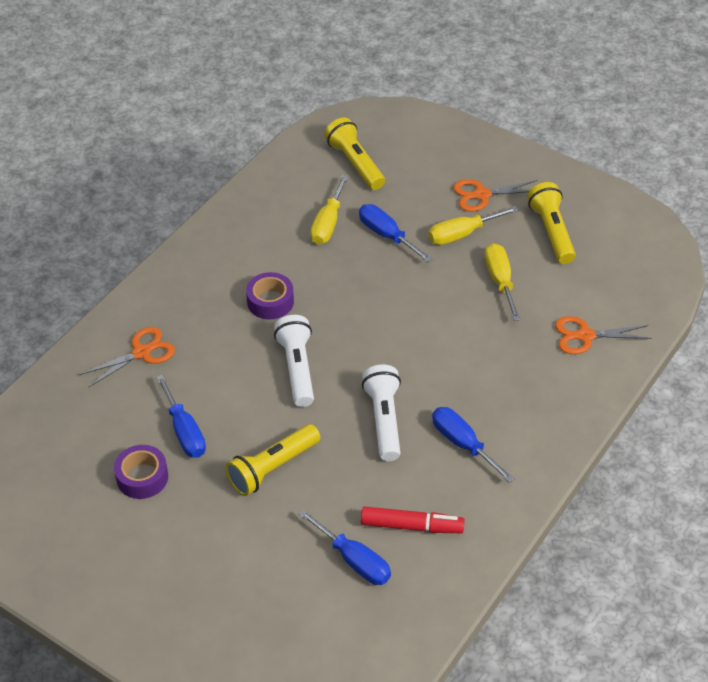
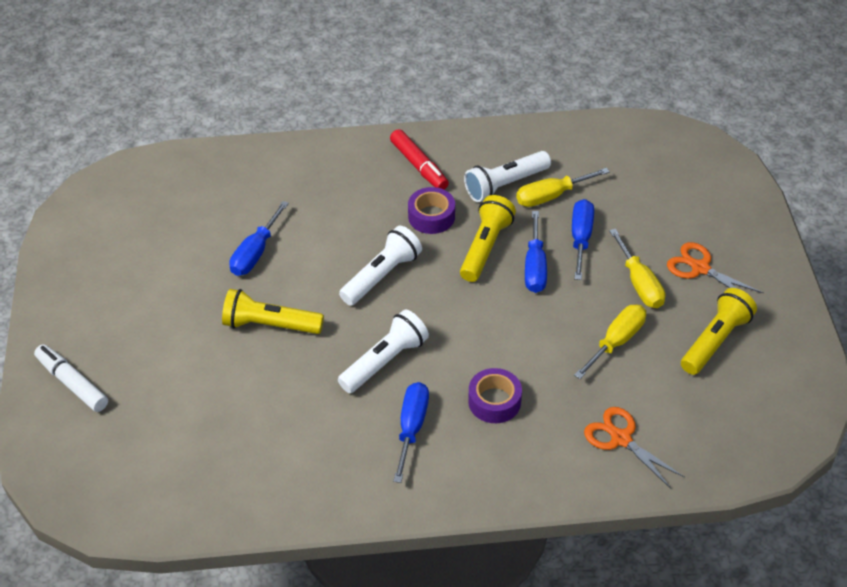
camera: 50 degrees right, 0 degrees up
(141, 352) = (305, 181): orange scissors -> none
(142, 477) = (191, 258): purple tape -> purple tape (494, 401)
(193, 640) = (72, 383): none -> white marker
(287, 240) = (505, 185): none -> white flashlight
(354, 560) = (228, 432): blue screwdriver -> blue screwdriver (535, 267)
(355, 163) = (635, 170): yellow flashlight -> yellow flashlight (485, 247)
(411, 526) = (295, 447): red marker -> red marker (419, 166)
(462, 234) = (639, 284): yellow screwdriver -> yellow screwdriver turned 135 degrees counterclockwise

